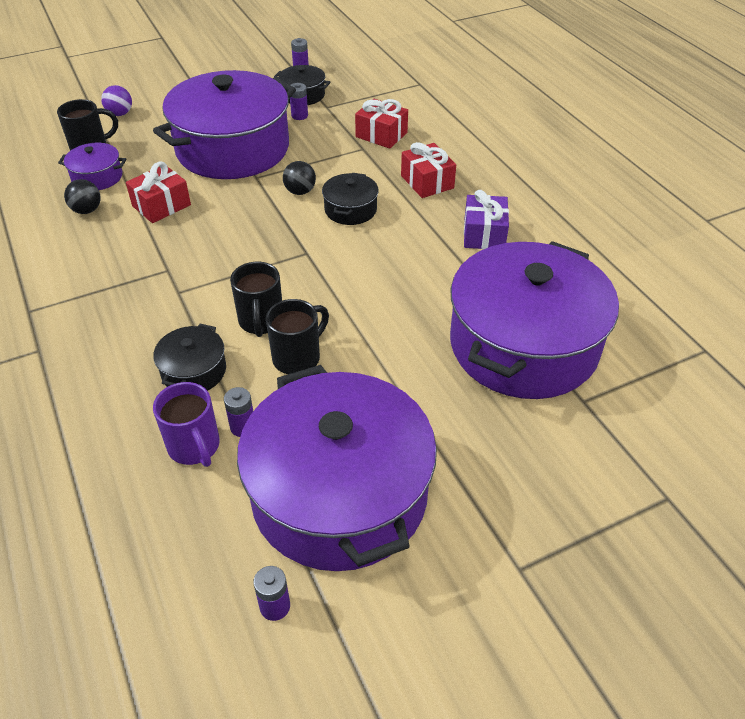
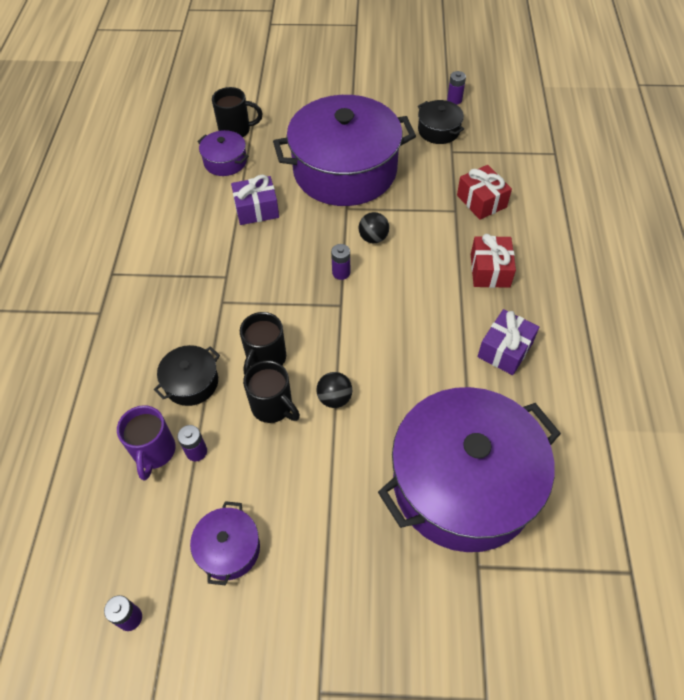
camera: 30 degrees right, 10 degrees up
(87, 210) = (200, 193): black ball -> black ball (334, 398)
(120, 114) = (277, 100): purple ball -> none
(161, 205) = (256, 209): red gift -> purple gift
(298, 357) = (273, 407): black mug -> black mug turned 60 degrees clockwise
(299, 116) = (422, 153): purple battery -> purple battery (341, 273)
(339, 494) = (229, 549): purple pot -> purple pot, size x0.42
(350, 209) = (404, 274): black pot -> none

